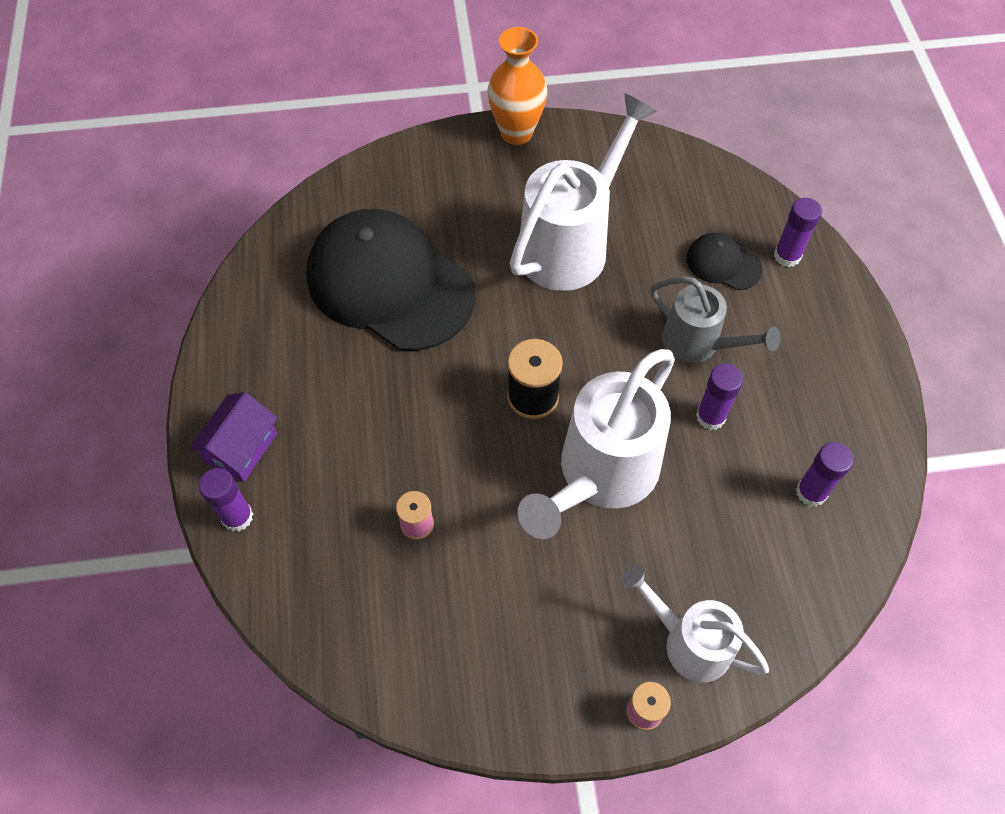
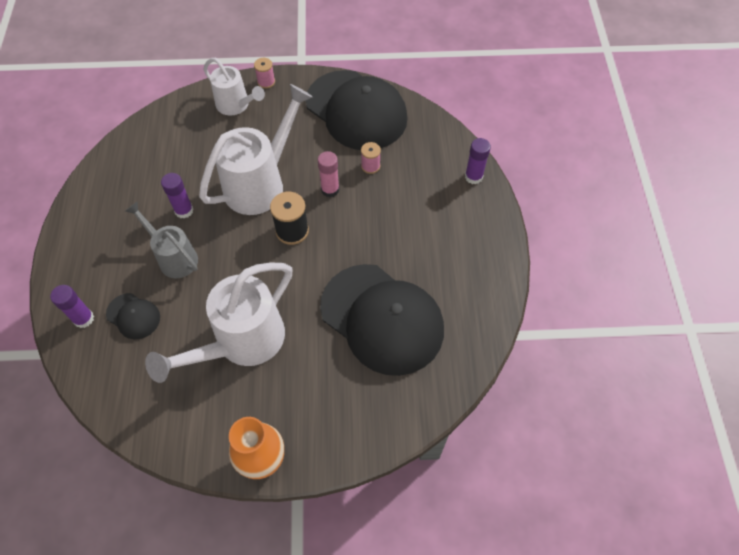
camera: 175 degrees left, 0 degrees up
(241, 448) = (476, 213): purple house -> none
(450, 650) = (356, 110): none -> black cap
(482, 472) = (330, 190): none -> pink glue stick
(811, 492) = (142, 166): purple glue stick -> none

